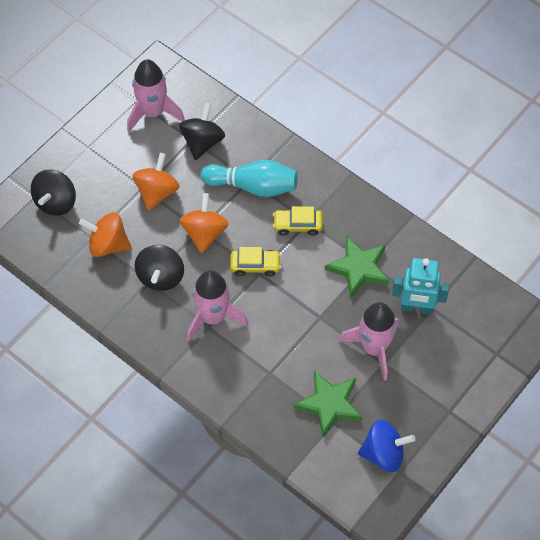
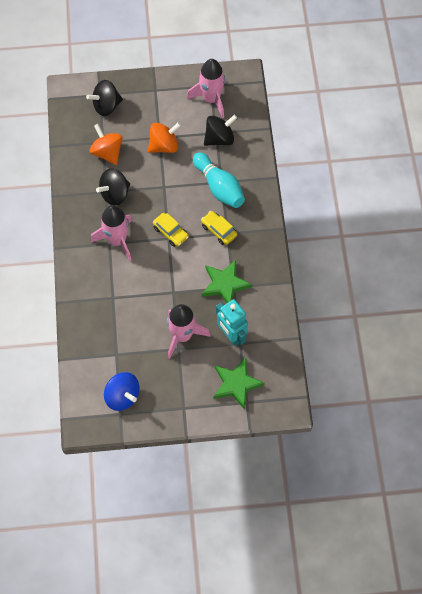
camera: 45 degrees right, 5 degrees up
(204, 233) = (164, 190): orange spinning top -> none
(329, 404) = (124, 343): green star -> green star (236, 384)

